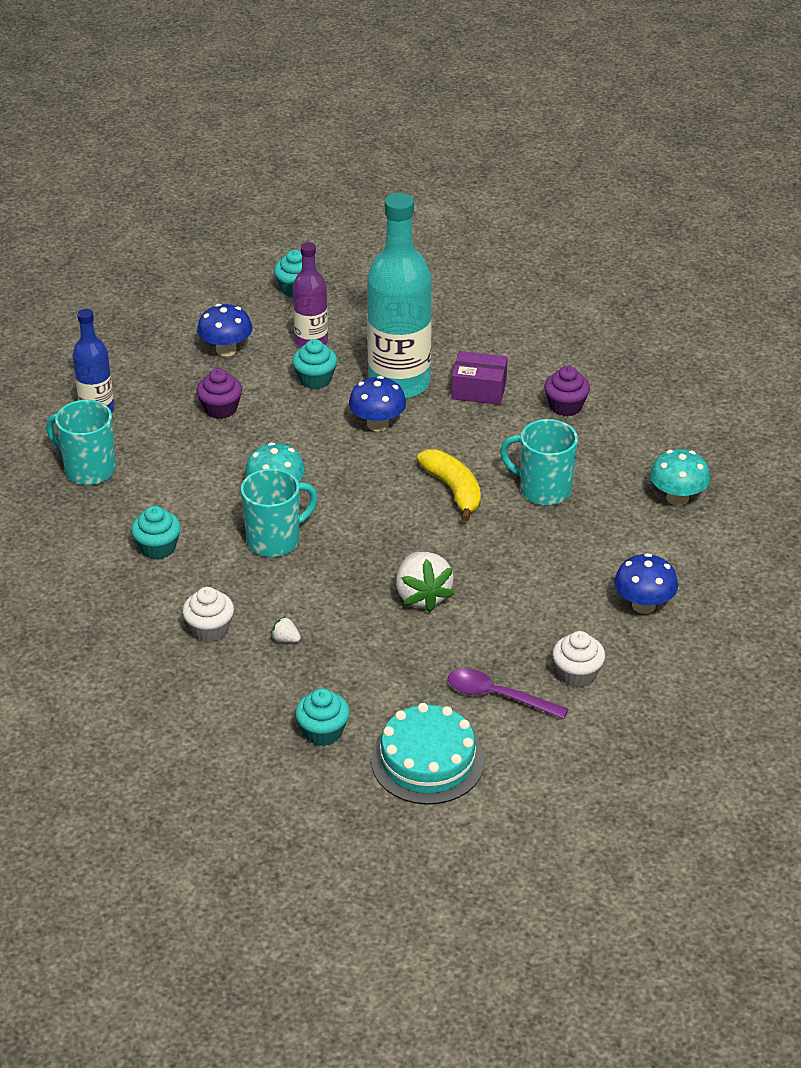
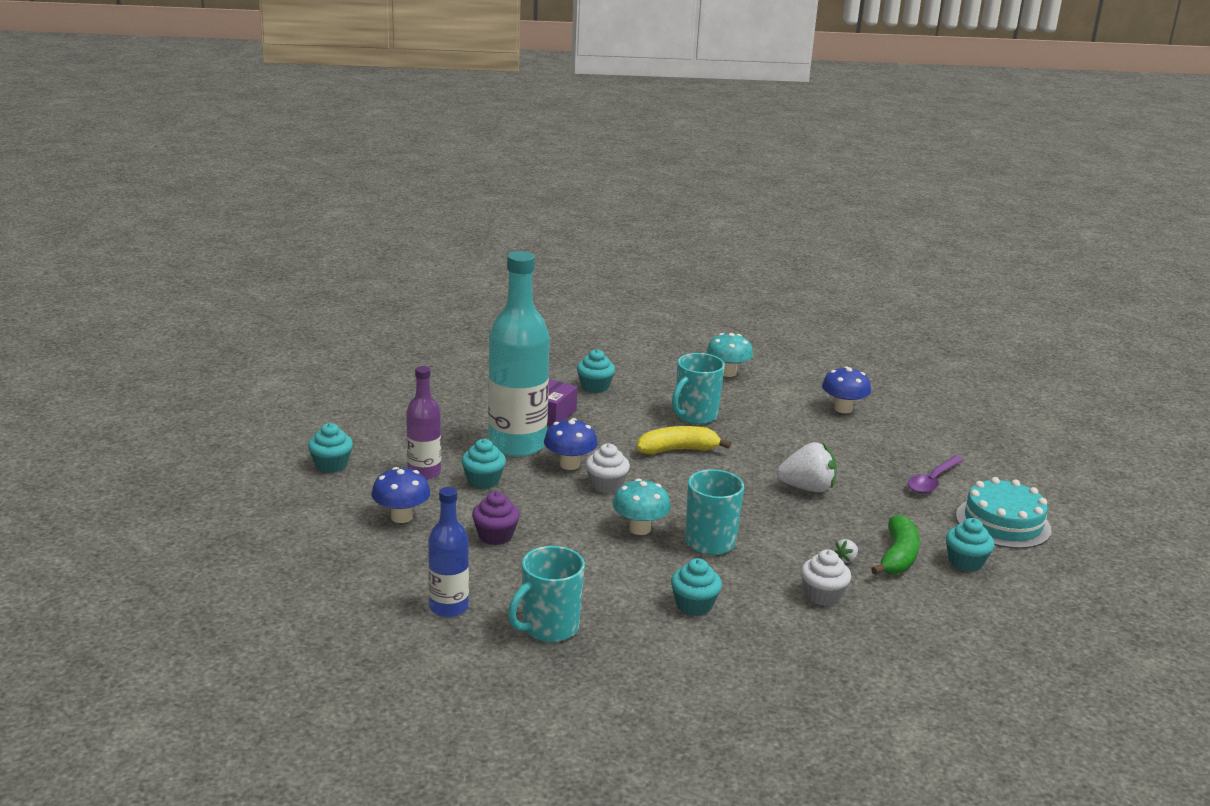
camera: 75 degrees left, 15 degrees down
(309, 678) = (898, 557): none -> green banana
(565, 406) = (595, 387): purple cupcake -> turquoise cupcake
(577, 674) = (913, 447): white cupcake -> white cupcake (606, 485)

